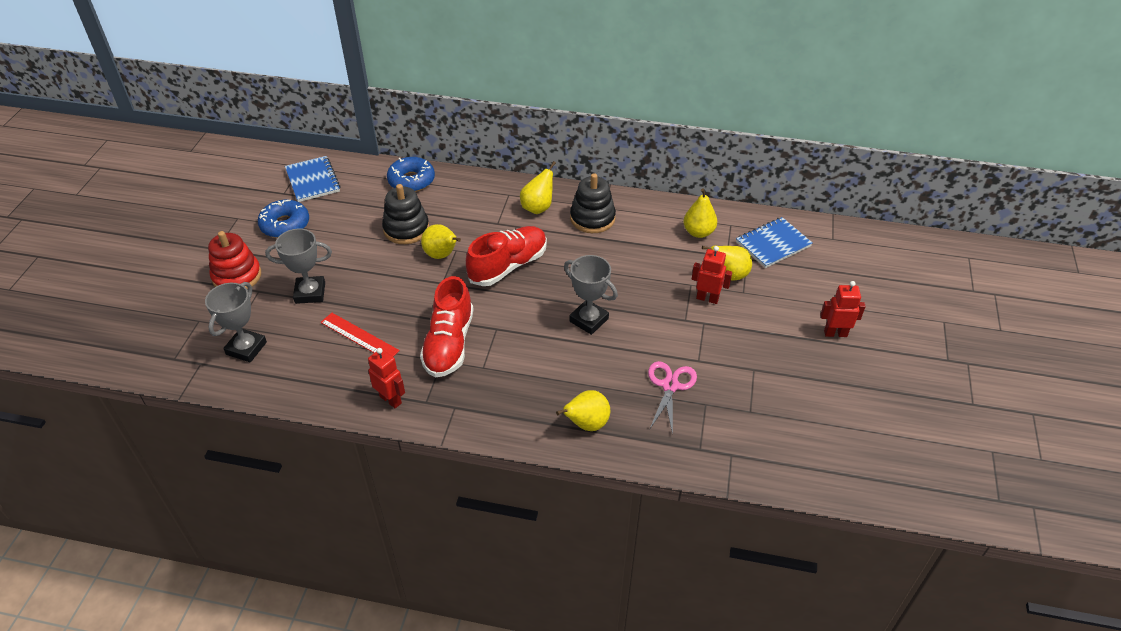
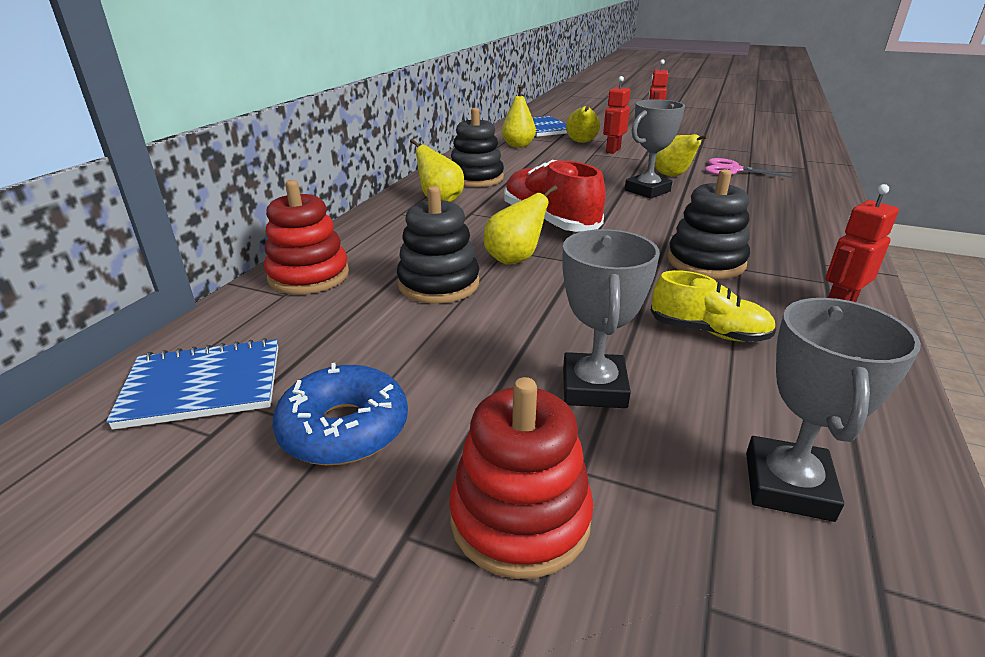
camera: 80 degrees left, 15 degrees down
(246, 348) = (787, 485): grey trophy -> grey trophy turned 75 degrees clockwise
(359, 336) = (708, 332): red ruler -> yellow shoe
(411, 180) = (309, 276): blue donut -> red stacking toy
(449, 344) = (705, 262): red shoe -> black stacking toy
(586, 424) = (804, 202): yellow pear -> yellow pear (672, 176)

